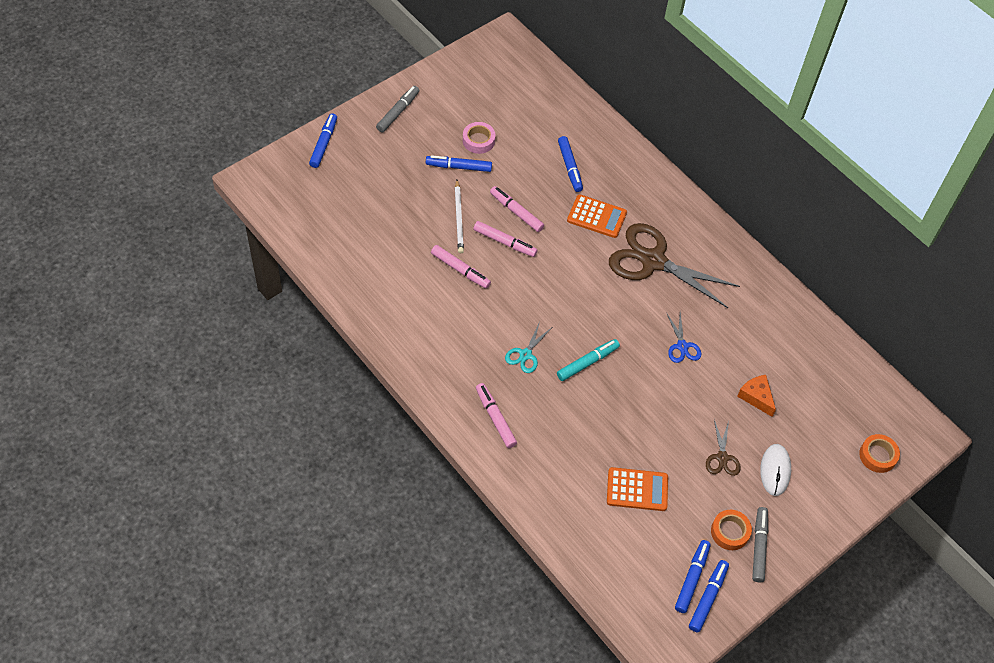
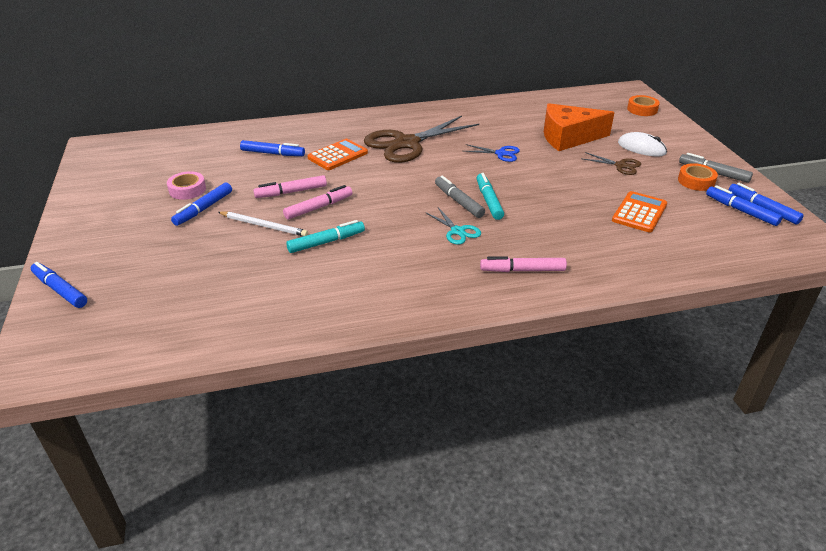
camera: 60 degrees left, 20 degrees down
(398, 112) = (90, 226): grey marker -> grey marker (458, 201)
(460, 270) = (326, 242): pink marker -> turquoise marker
(756, 397) = (568, 137): orange cheese -> orange cheese, size x1.90

